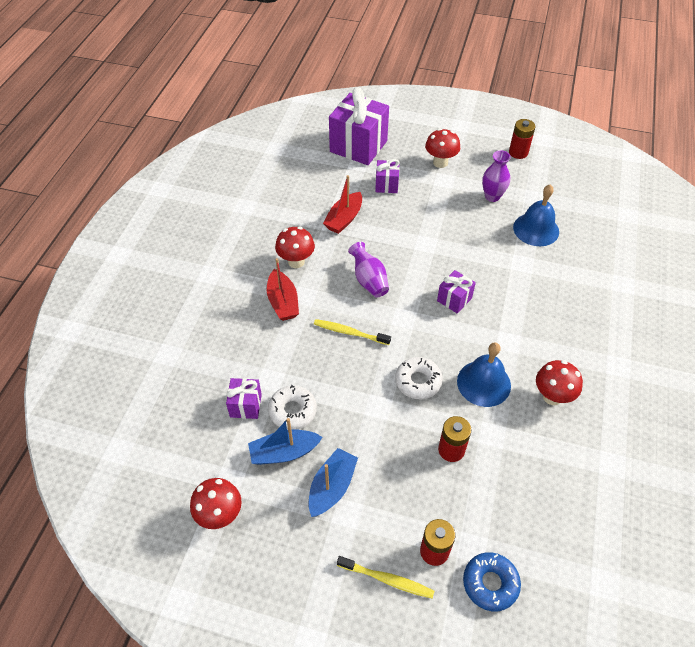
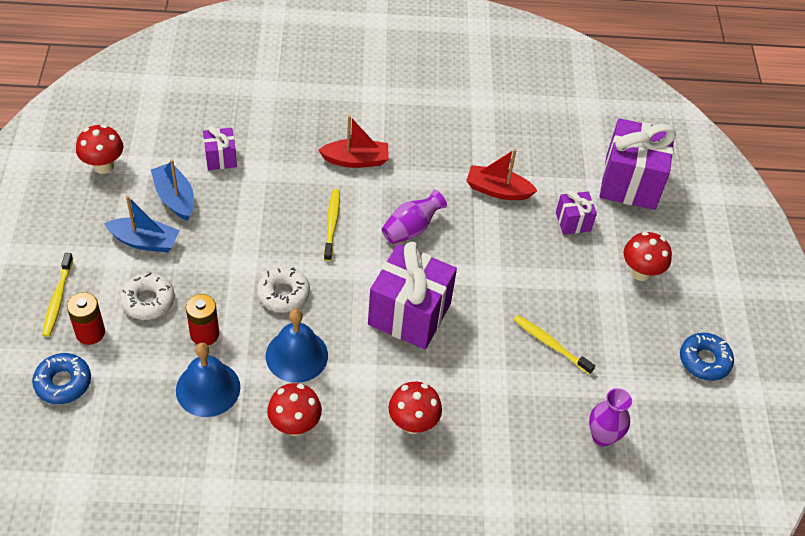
camera: 70 degrees right, 0 degrees up
(283, 302) = (356, 160): red boat -> red boat turned 150 degrees counterclockwise
(292, 411) = (222, 195): white donut -> white donut (148, 301)
(296, 261) = (416, 160): red mushroom -> red mushroom (413, 423)
(454, 299) = (409, 314): purple gift -> purple gift, size x2.02
(492, 196) = (601, 337): purple vase -> purple vase (602, 436)
(495, 224) = (550, 344): none -> yellow toothbrush
(518, 152) = (704, 360): red battery -> blue donut
(536, 229) = (560, 392): blue bell -> blue bell (208, 388)

